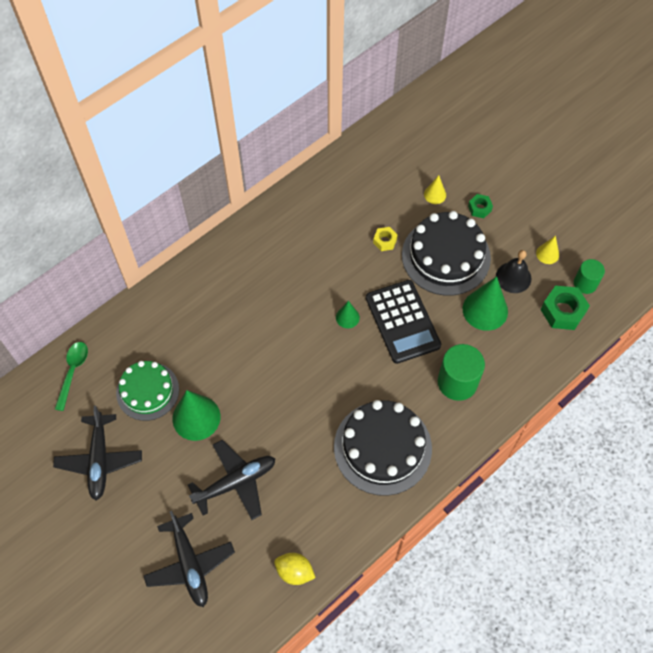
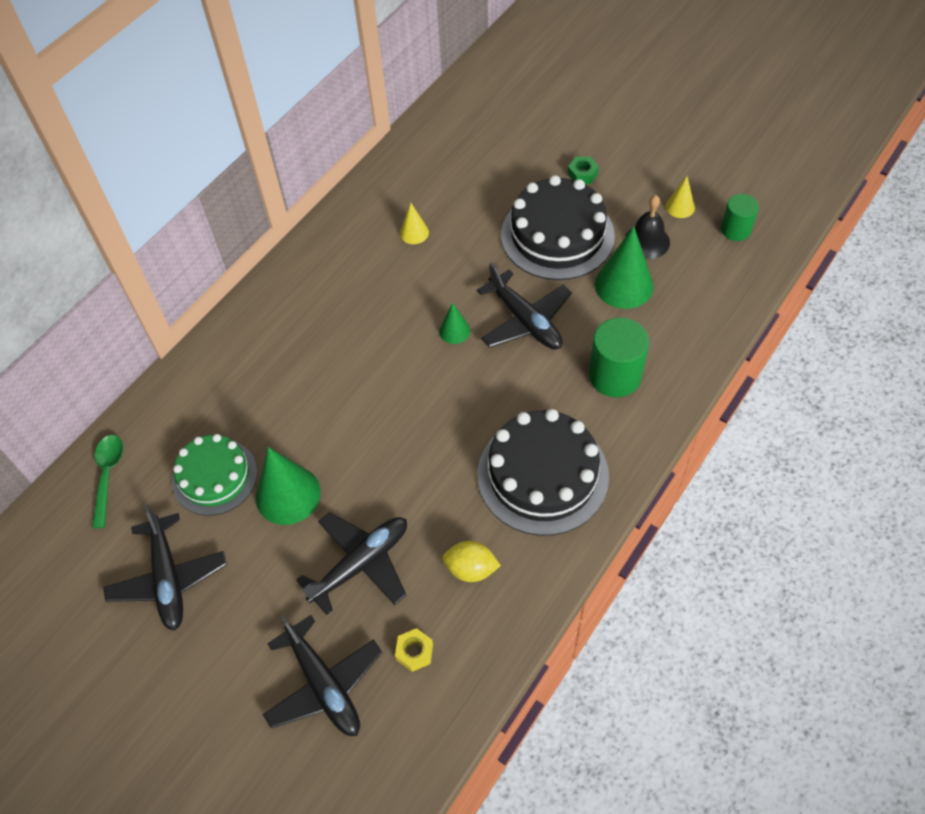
camera: 10 degrees left, 5 degrees down
(294, 572) = (469, 659): yellow lemon -> yellow lemon (471, 569)
(385, 241) = (477, 234): yellow nut -> yellow nut (414, 652)
(402, 322) = (525, 321): black calculator -> black plane
(435, 194) = (523, 170): yellow cone -> yellow cone (414, 233)
(562, 311) = (719, 266): green nut -> none

